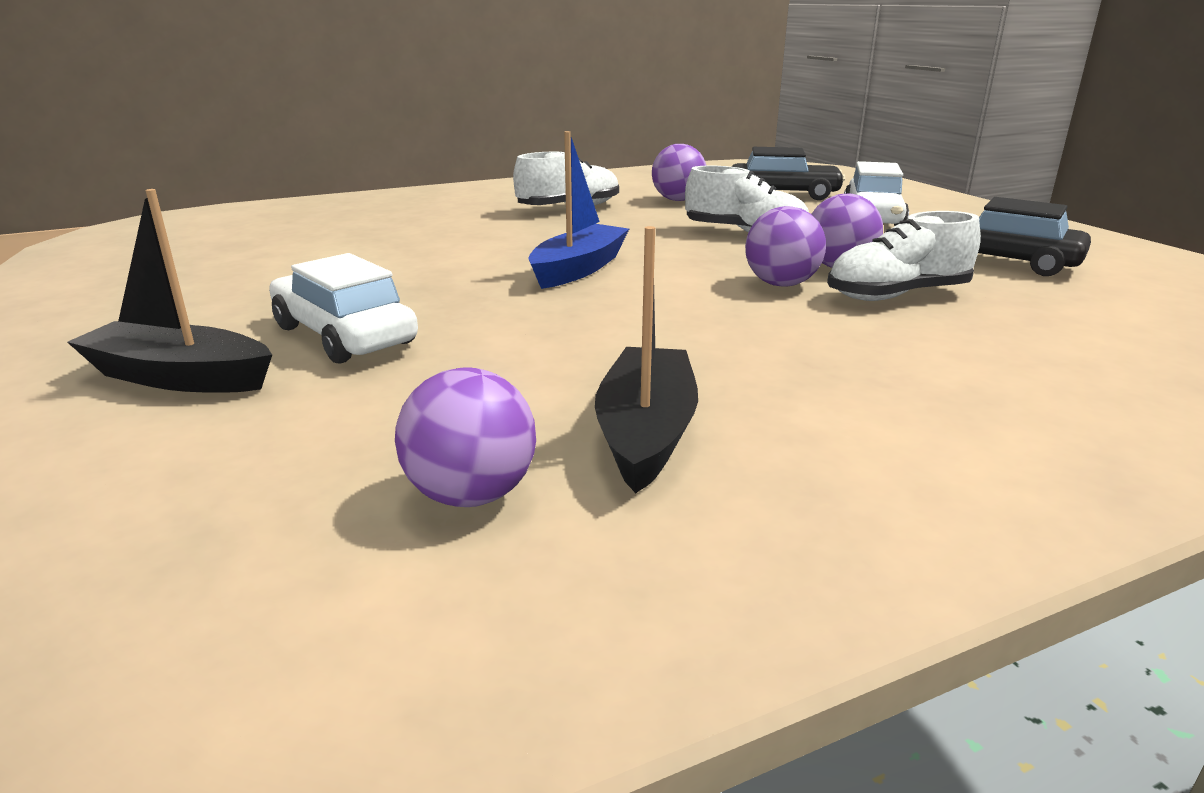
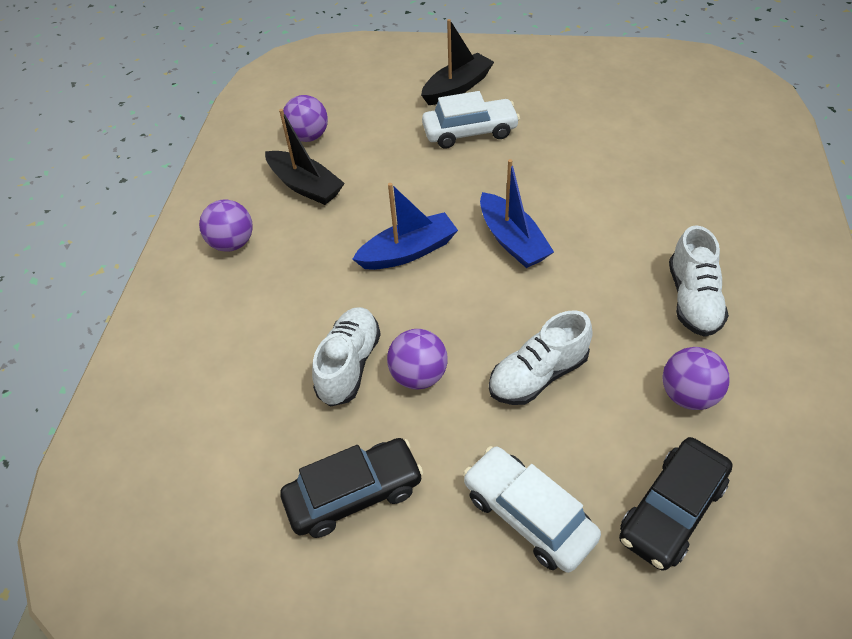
camera: 125 degrees right, 25 degrees up
(679, 311) = (408, 251): none -> blue boat
(781, 284) = (412, 321): purple ball -> purple ball (232, 243)

